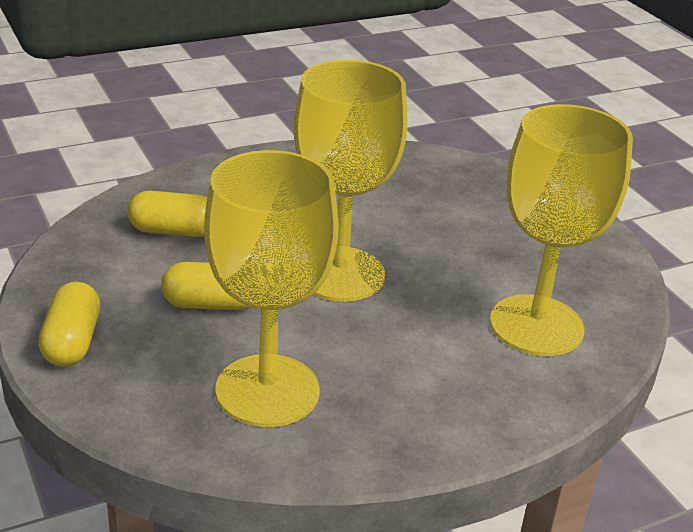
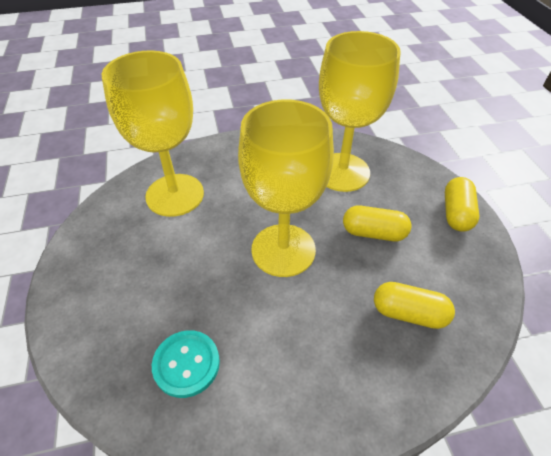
camera: 165 degrees left, 15 degrees up
(406, 183) = (186, 364): none -> turquoise button

